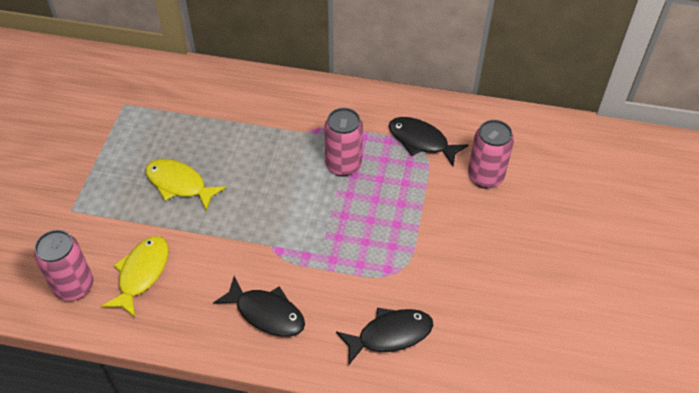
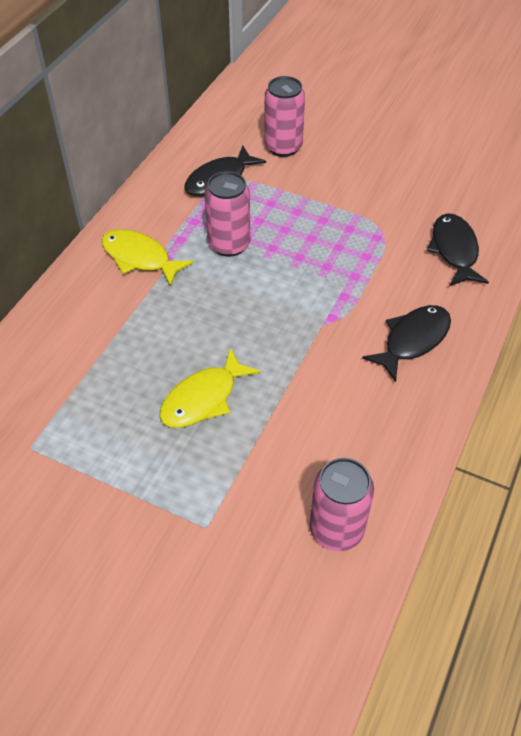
camera: 75 degrees left, 0 degrees up
(142, 274) = (333, 452): yellow fish -> yellow fish (140, 258)

